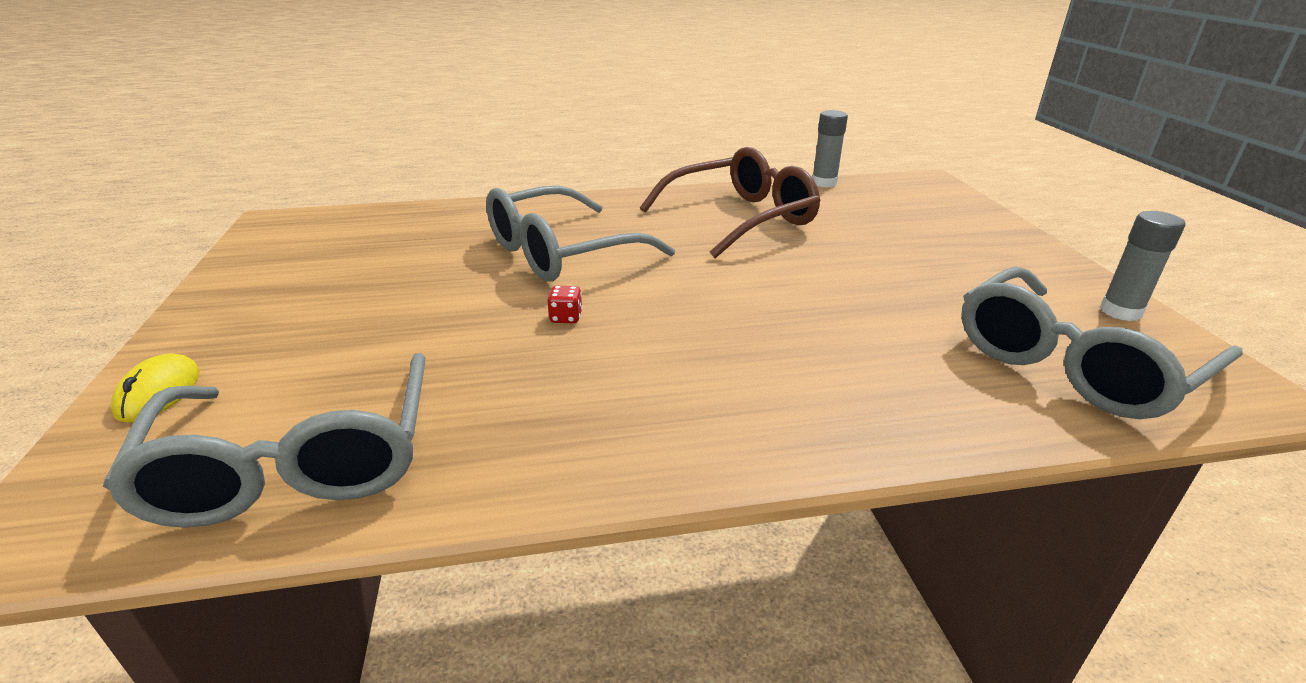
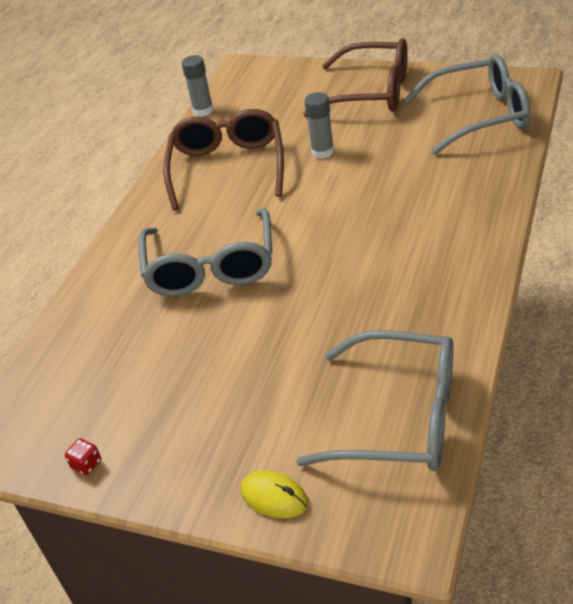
camera: 55 degrees left, 10 degrees up
(566, 317) = (310, 281): red dice -> red dice (86, 464)
(996, 263) = (371, 92): none -> brown glasses
(1073, 363) = (479, 116): grey glasses -> grey glasses turned 90 degrees counterclockwise
(1120, 311) = (447, 79): grey glue stick -> grey glue stick (322, 152)

